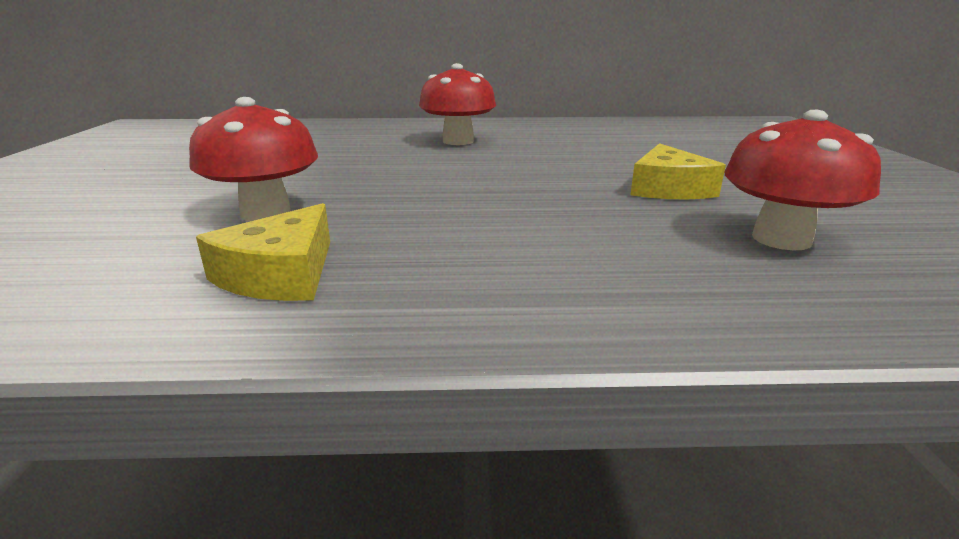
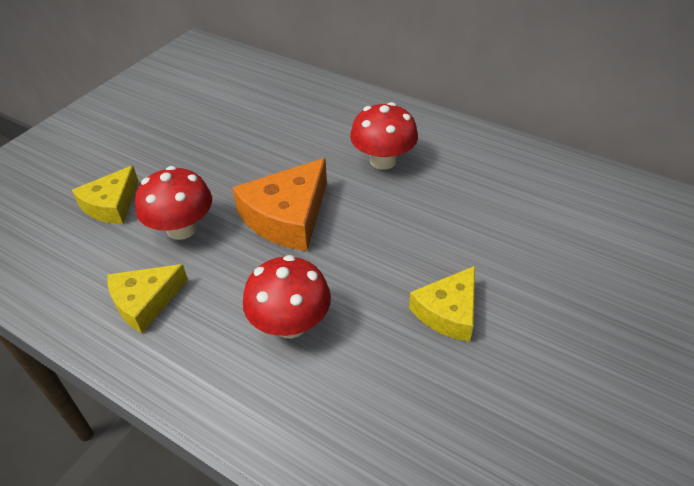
camera: 35 degrees right, 20 degrees up
(114, 221) = (111, 205): none -> yellow cheese
(405, 180) = (287, 217): none -> orange cheese
(781, 239) = (432, 413): red mushroom -> red mushroom (290, 323)

